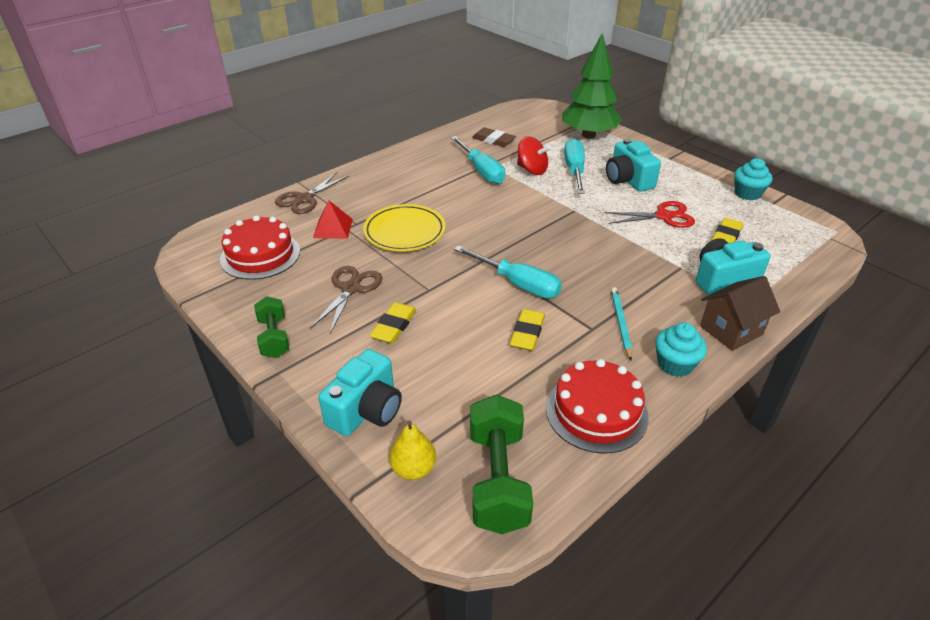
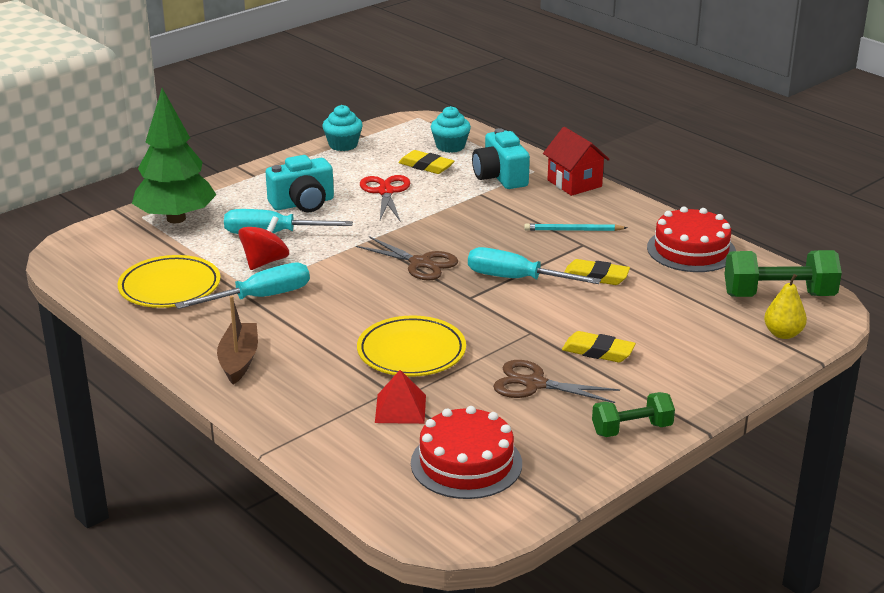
camera: 90 degrees left, 10 degrees down
(305, 199) = (318, 441): brown scissors -> brown scissors (420, 263)
(366, 410) = (723, 361): turquoise camera -> none
(402, 168) = (239, 360): none -> brown boat
(493, 140) = (170, 287): brown eraser -> yellow plate
(518, 284) = (516, 279): turquoise screwdriver -> turquoise screwdriver turned 105 degrees counterclockwise
(675, 364) = (624, 212): turquoise cupcake -> turquoise cupcake (450, 146)
(731, 330) = (574, 183): brown house -> red house

